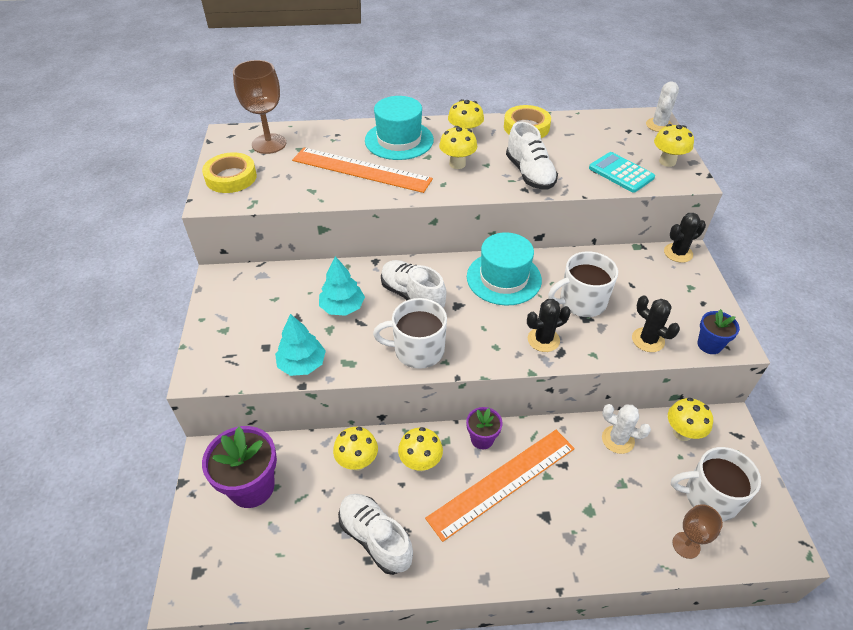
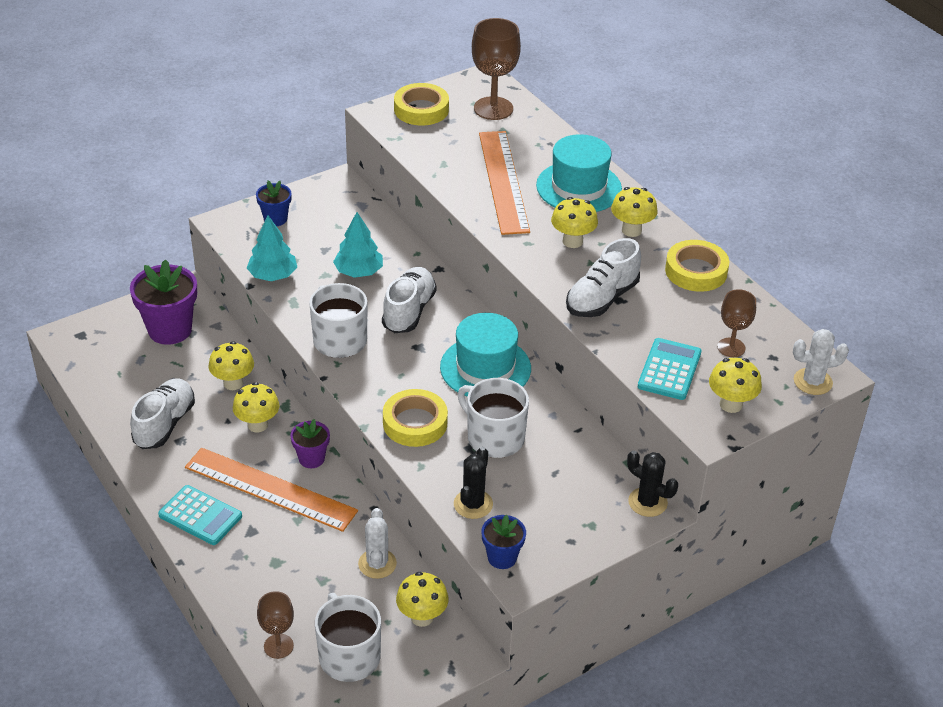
camera: 60 degrees right, 5 degrees down
(228, 335) = (275, 219): none -> blue flower pot
(509, 551) = (200, 516): none -> turquoise calculator
(543, 340) = (415, 423): black cactus -> yellow tape
(611, 142) = (731, 347): none -> brown goblet

